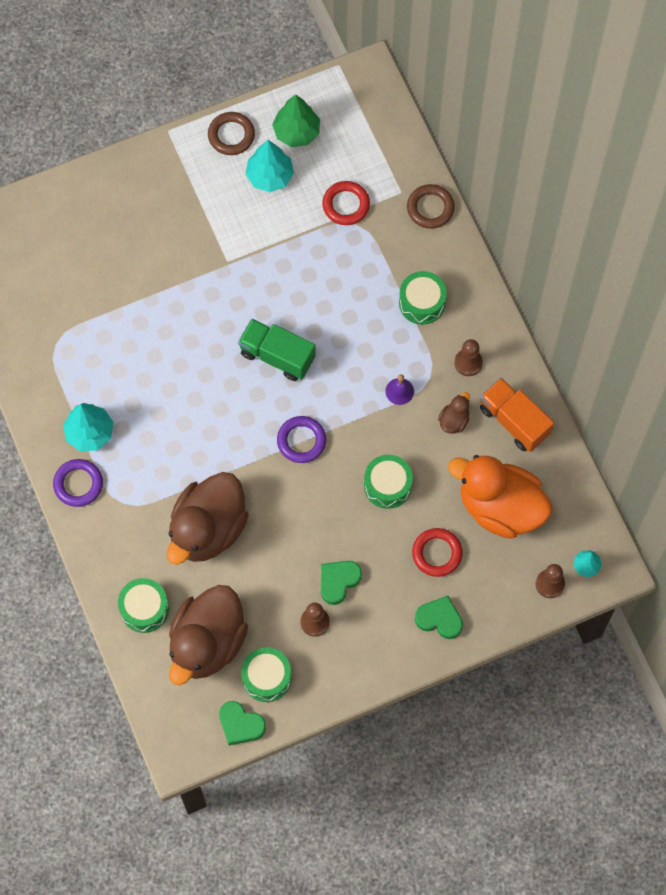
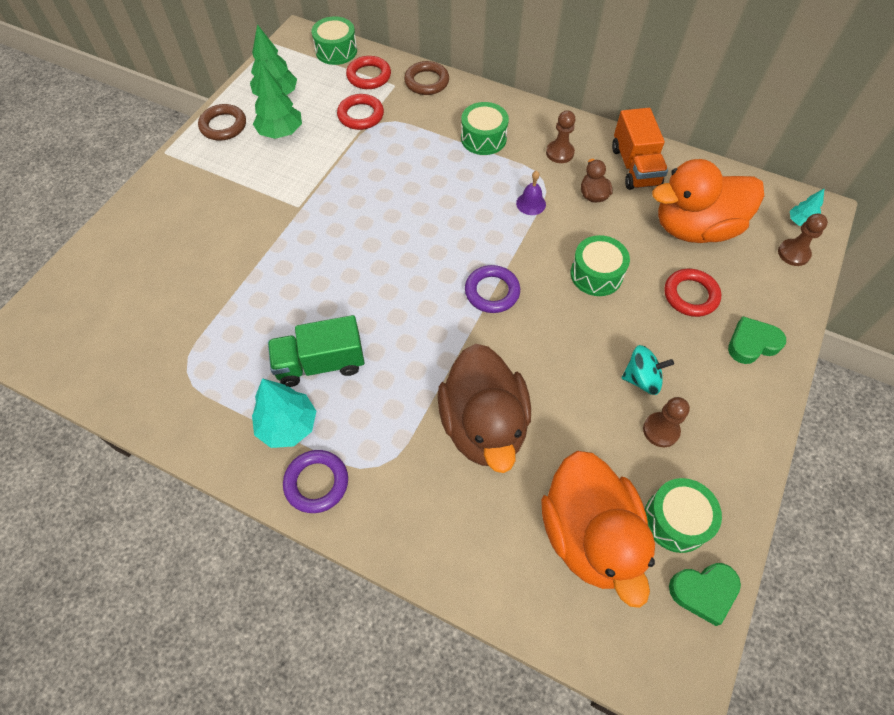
camera: 40 degrees left, 10 degrees down
(144, 609) = (495, 553): green drum -> green drum (336, 51)
(207, 643) = (589, 535): brown duck -> orange duck
(270, 176) = (281, 132): turquoise tree -> green tree
(277, 356) = (407, 244): green truck -> green truck (320, 363)
(338, 581) = (641, 379): green heart -> turquoise spinning top
(388, 166) = (369, 76): none -> red ring
(514, 421) = (635, 166): orange truck -> orange truck turned 105 degrees counterclockwise

